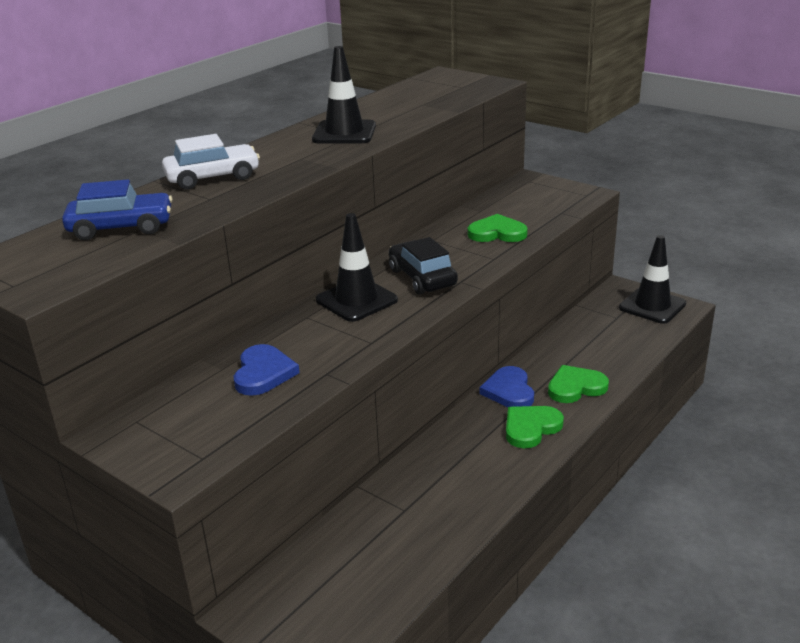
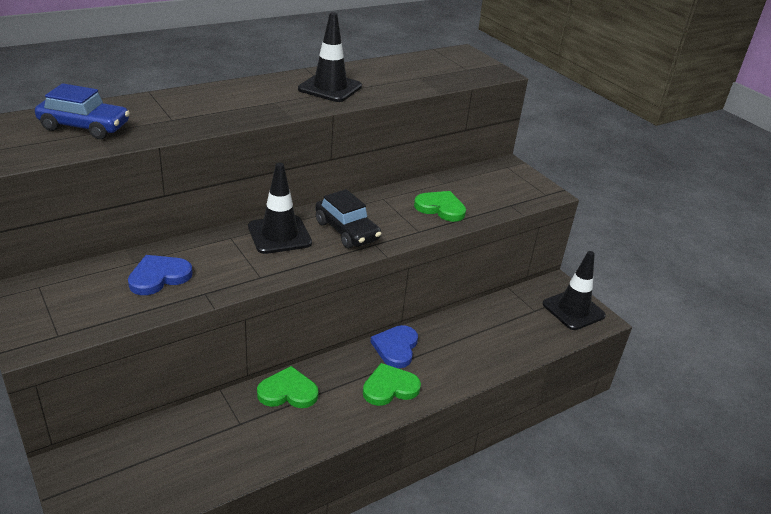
camera: 15 degrees right, 5 degrees up
(213, 177) = (192, 101): white car -> none
(263, 373) = (159, 277): blue heart -> blue heart turned 150 degrees counterclockwise
(422, 278) = (347, 231): black car -> black car turned 150 degrees clockwise
(575, 387) = (453, 363): green heart -> green heart (288, 392)

